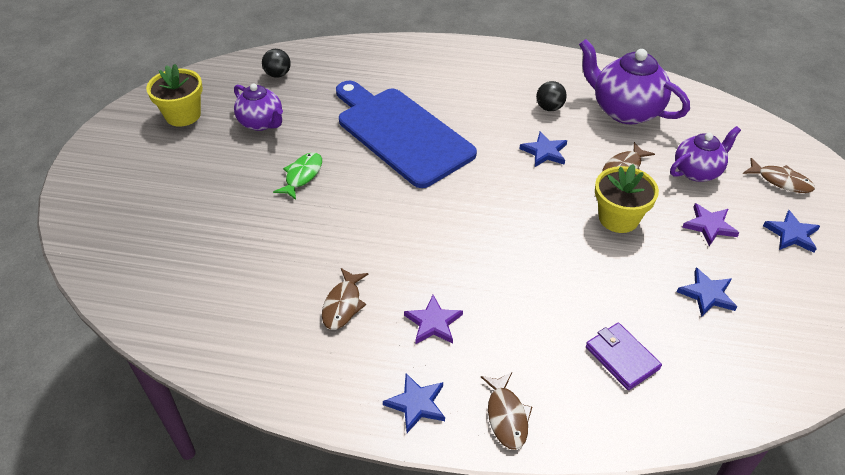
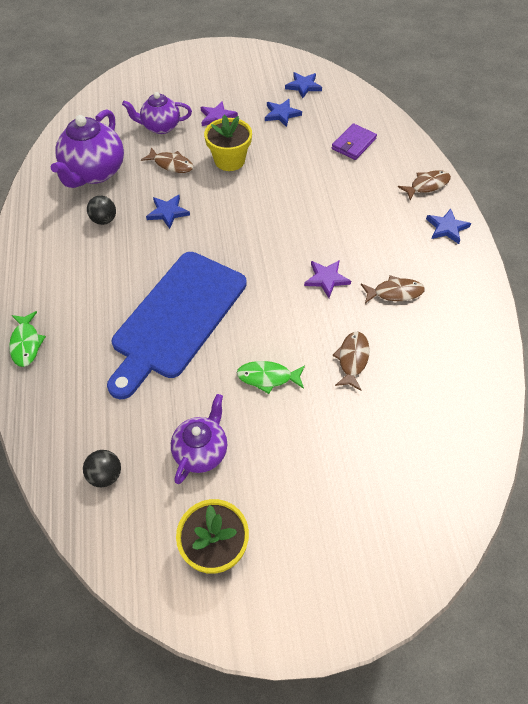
camera: 110 degrees left, 10 degrees up
(421, 50) = (26, 343): none -> green fish
(433, 323) = (380, 236): purple star -> purple star (326, 279)
(697, 171) = (160, 127): purple teapot -> purple teapot turned 45 degrees counterclockwise
(781, 181) = (156, 88): brown fish -> brown fish (352, 359)
(791, 234) = (209, 83): blue star -> blue star (303, 86)

